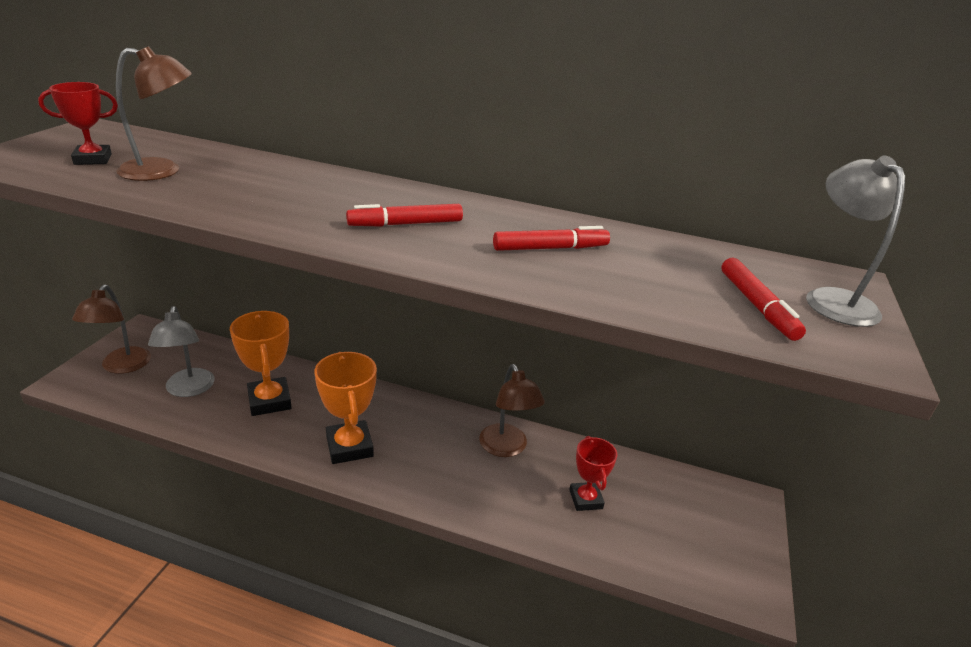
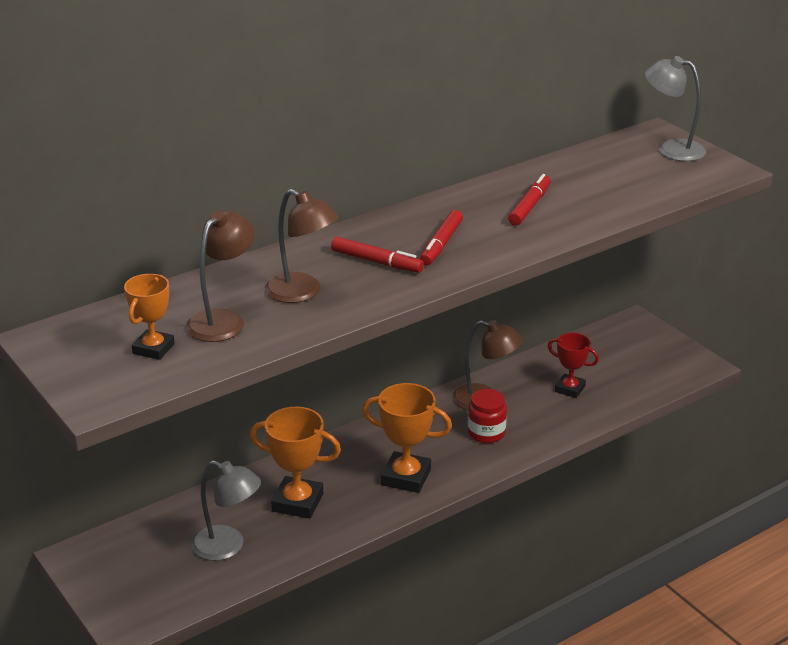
camera: 50 degrees left, 0 degrees up
(93, 159) = (153, 349): red trophy -> orange trophy
(122, 366) = (138, 583): brown lamp -> brown lamp (302, 293)
(458, 470) = (486, 433): none -> red jar
(757, 306) = (658, 174): red marker -> red marker (377, 262)

